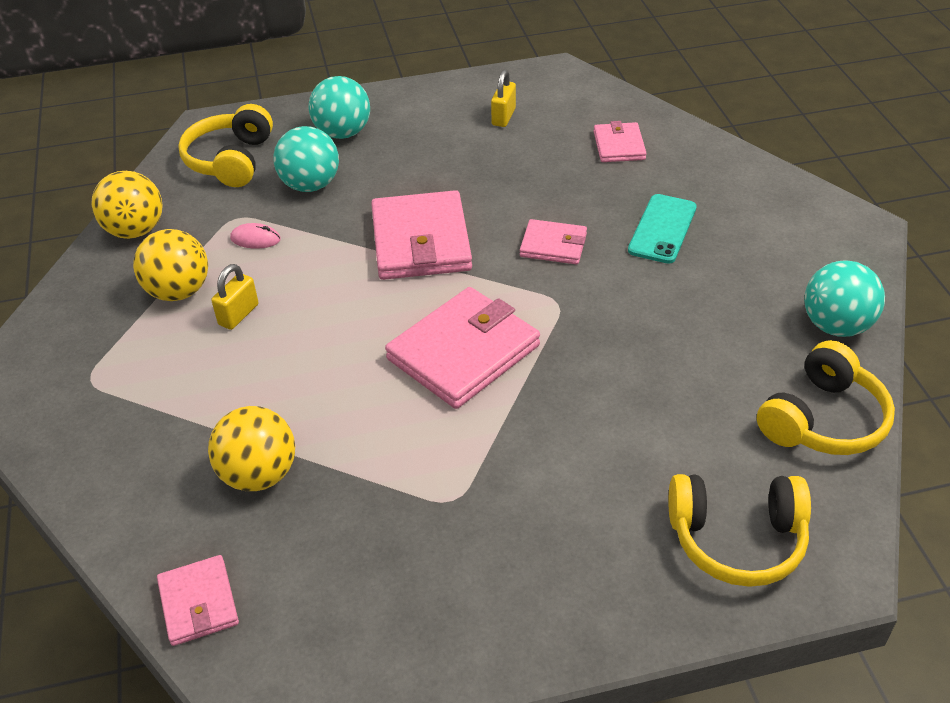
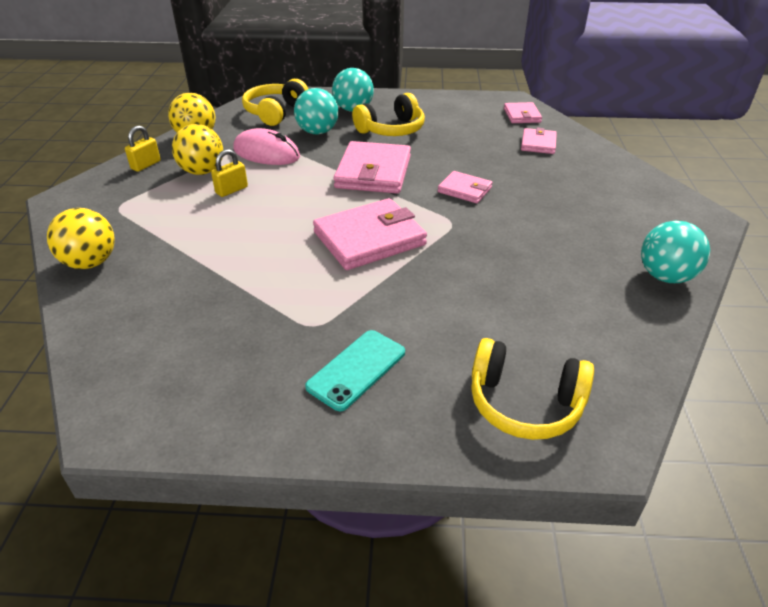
camera: 15 degrees right, 5 degrees down
(198, 603) = (101, 348): pink wallet -> pink wallet (522, 115)
(255, 239) = (266, 153): pink mouse -> pink mouse, size x2.09
(259, 474) = (189, 280): yellow ball -> yellow ball (90, 263)
(503, 117) = (464, 117): yellow padlock -> yellow padlock (146, 165)
(662, 229) = (549, 194): turquoise phone -> turquoise phone (356, 369)
(823, 420) = (631, 336): yellow headphones -> yellow headphones (391, 130)

